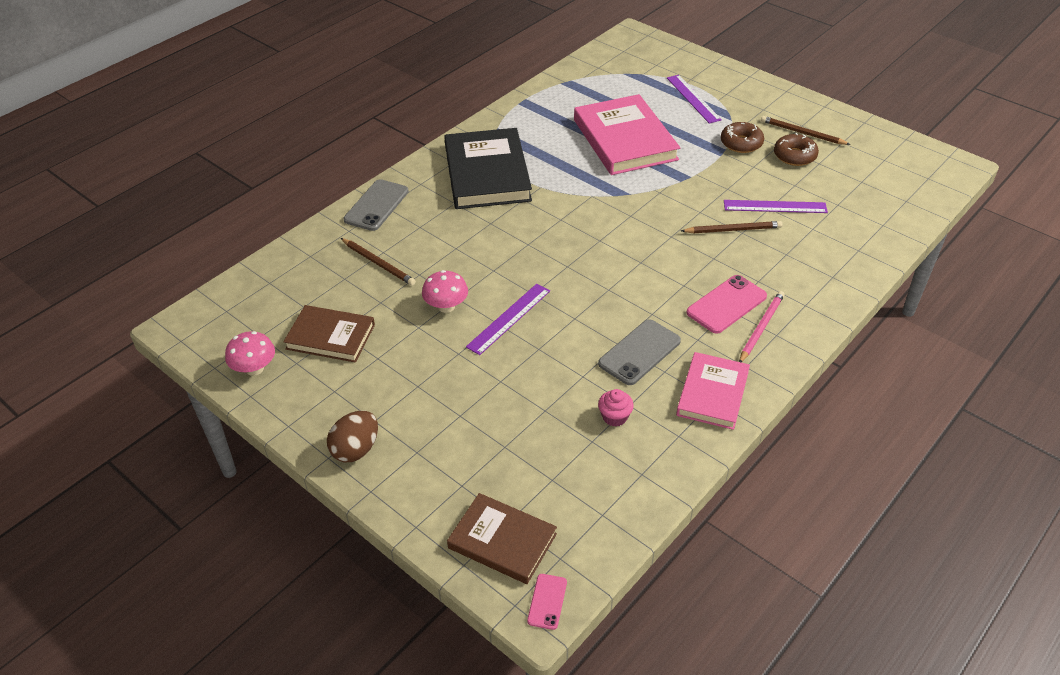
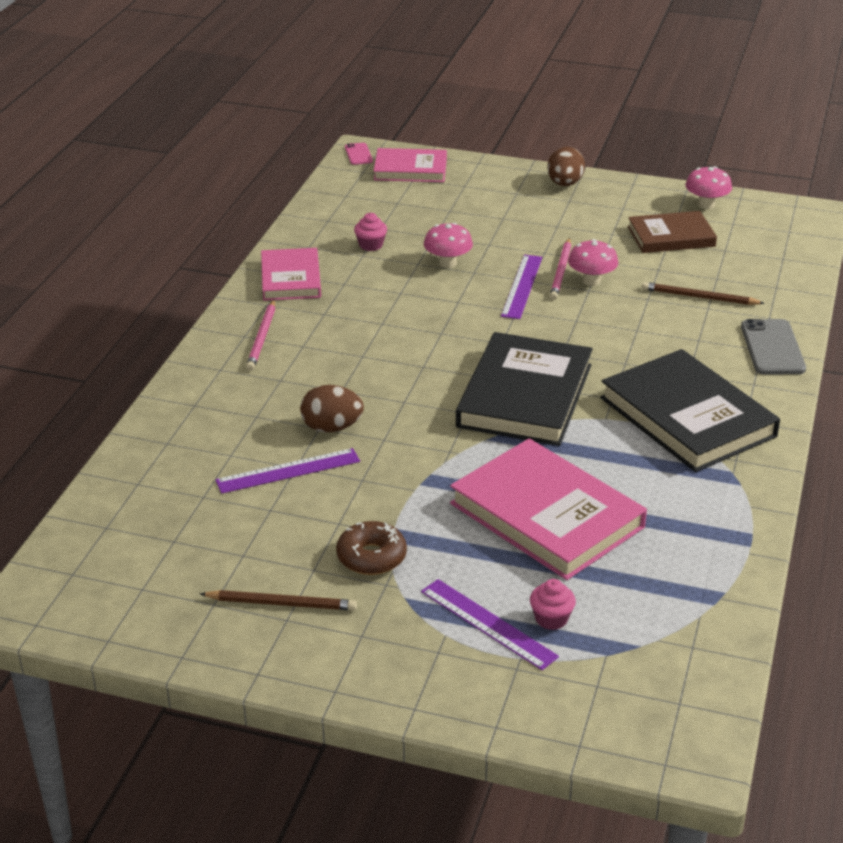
camera: 155 degrees right, 10 degrees down
(462, 325) = (561, 271): none -> pink pencil
(502, 541) = (410, 169): brown book -> pink book
(555, 367) = (447, 263): none -> pink mushroom
(581, 217) = (525, 395): none -> black book
(639, 352) = (375, 291): grey phone -> none
(659, 93) = (551, 619): none -> pink cupcake
(726, 304) = (307, 349): pink phone -> none
(733, 230) = (331, 428): brown pencil -> brown egg
(794, 156) = (283, 557): brown donut -> none

